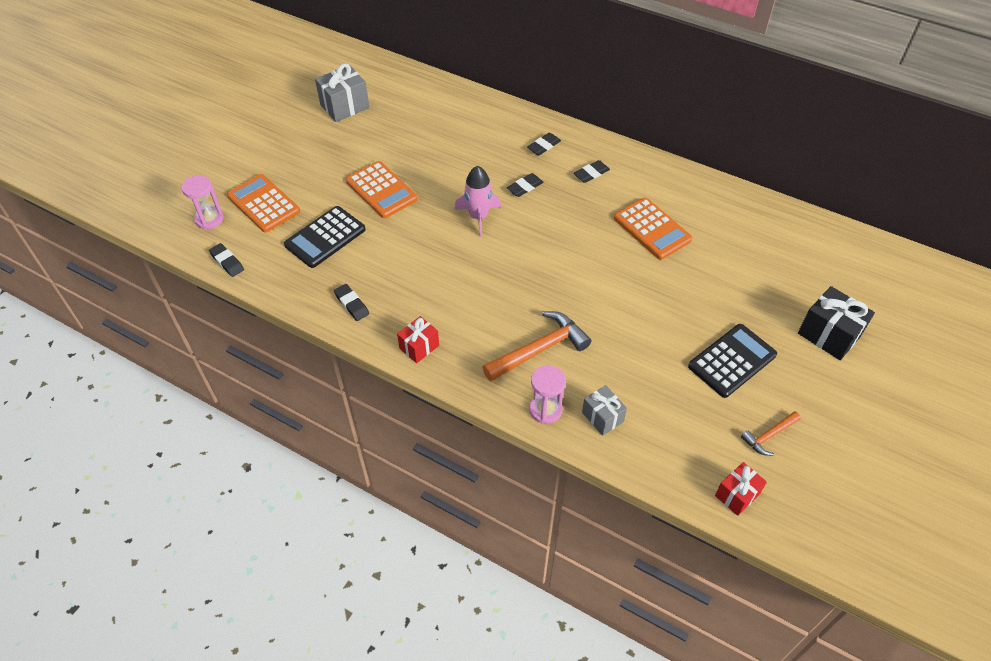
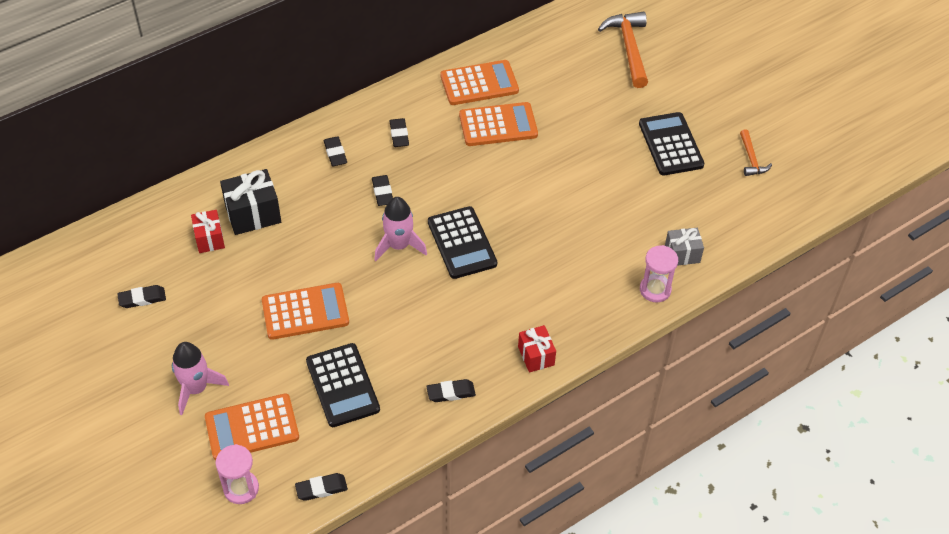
camera: 65 degrees left, 0 degrees up
(283, 163) = (196, 388): none -> pink rocket
(345, 106) = (142, 298): grey gift -> black eraser
(507, 254) = (461, 243): none -> black calculator
(539, 349) = (589, 267): orange hammer -> orange hammer (629, 48)
(688, 200) = (479, 83): none -> orange calculator
(737, 495) = (793, 204): red gift -> red gift (209, 239)
(828, 335) = (677, 73): black gift -> black gift (253, 214)

